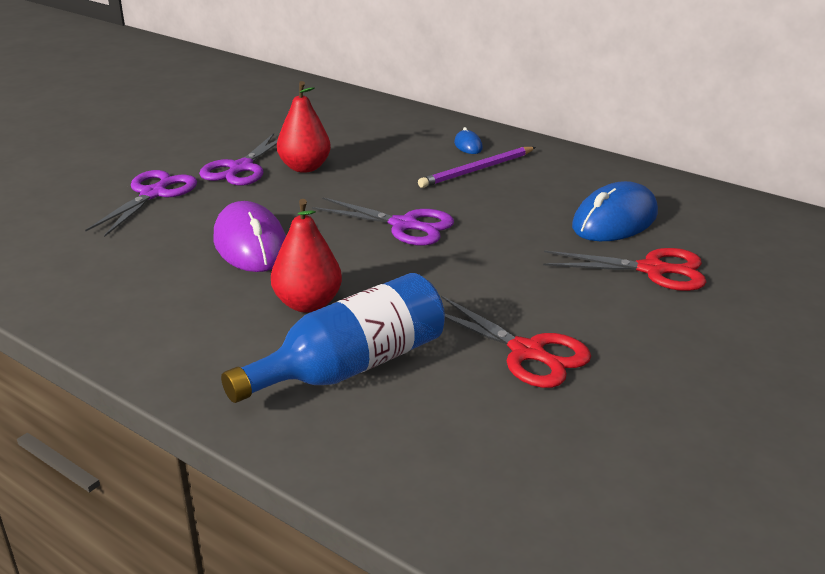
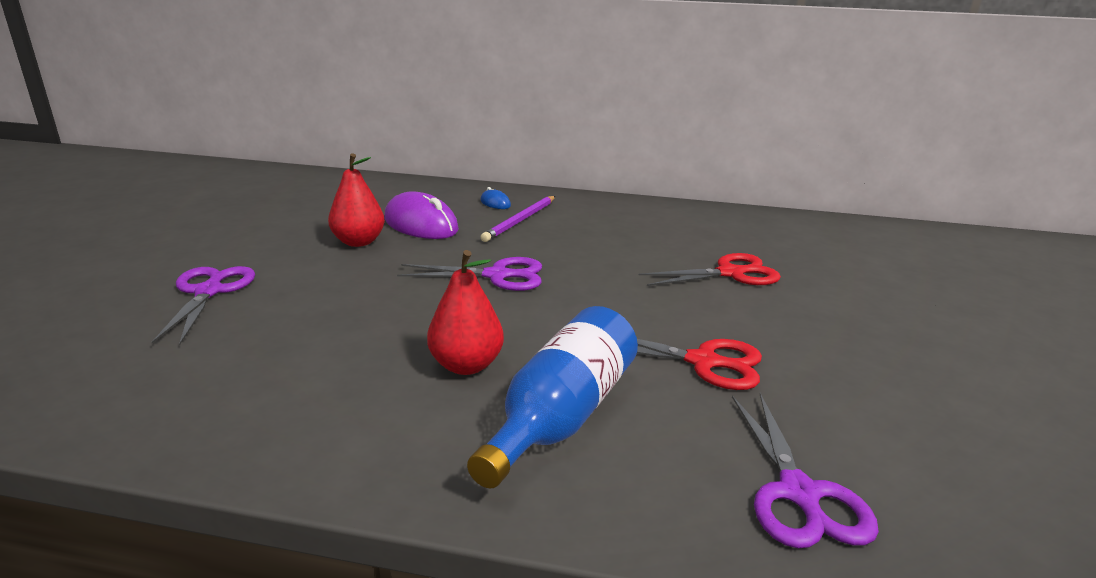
camera: 25 degrees left, 5 degrees down
(241, 168) = (292, 252): purple scissors -> purple scissors (799, 494)
(250, 245) = (359, 321): purple mouse -> purple mouse (421, 224)
(614, 221) = (666, 242): blue mouse -> none

